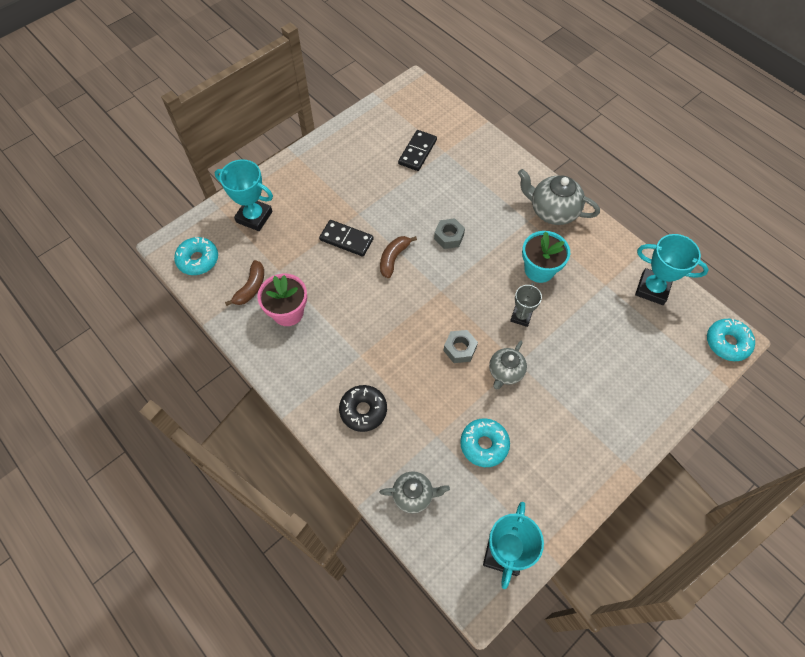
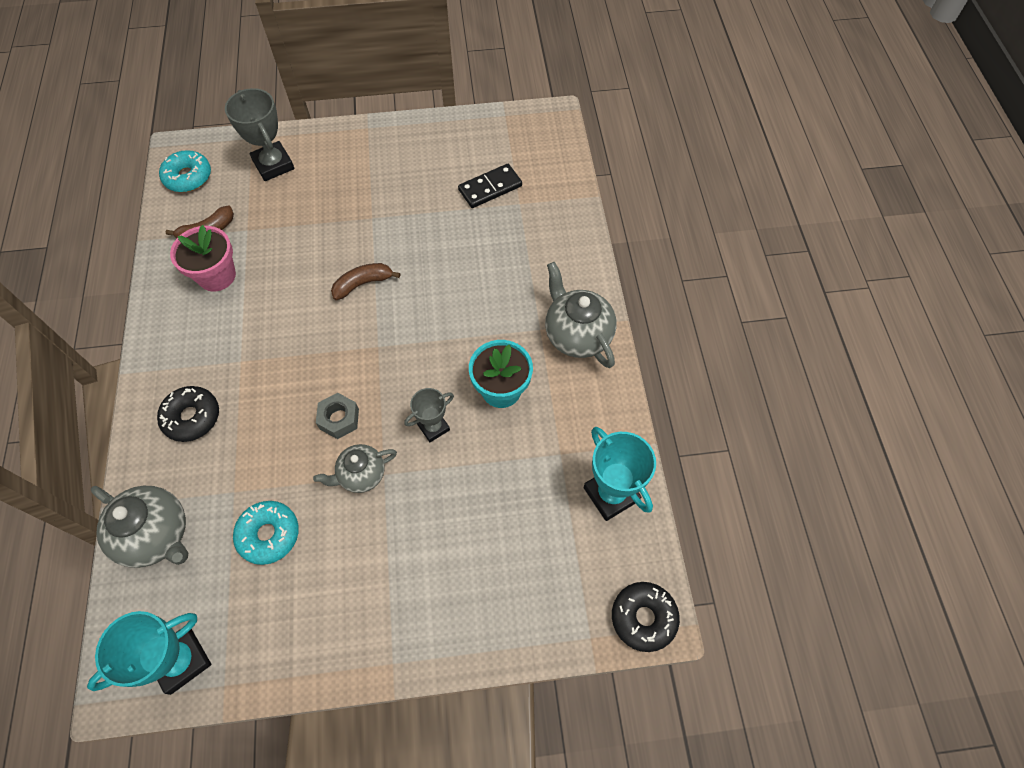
camera: 35 degrees right, 0 degrees up
(254, 217) = (273, 165): turquoise trophy -> grey trophy
(346, 239) = (336, 237): black domino -> none
(413, 495) = (156, 535): grey teapot -> grey teapot, size x1.57
(449, 237) = (438, 295): grey nut -> none
(727, 343) = (643, 618): turquoise donut -> black donut

